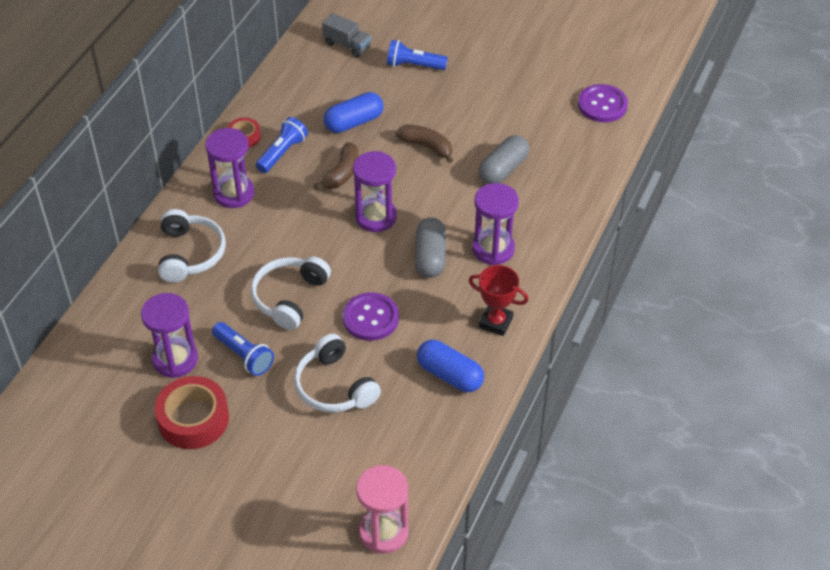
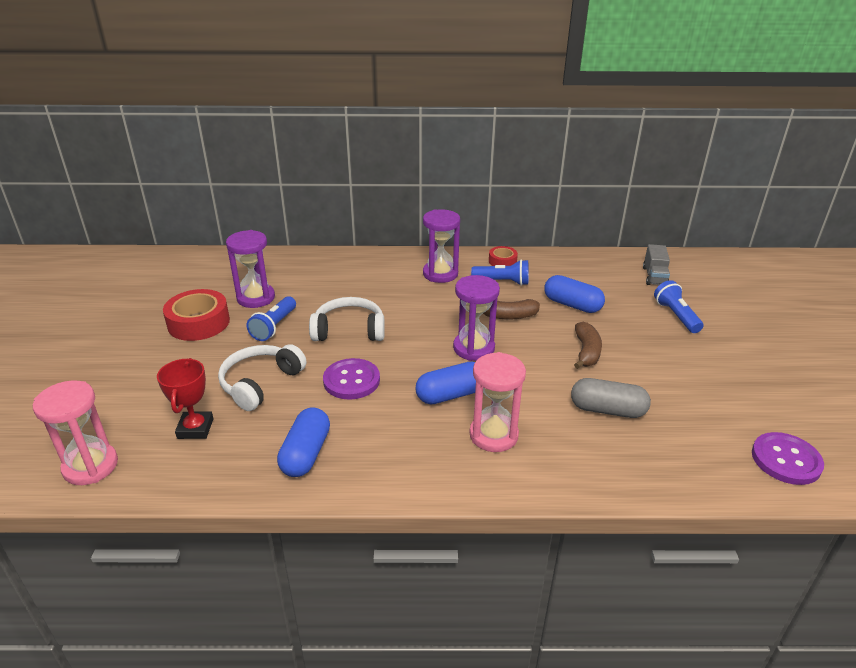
camera: 65 degrees right, 15 degrees down
(190, 254) = (365, 274): white headphones -> none
(430, 257) = (451, 395): grey capsule -> blue capsule
(493, 249) = (493, 435): purple hourglass -> pink hourglass
(496, 322) = (395, 467): red trophy -> red trophy (195, 428)

